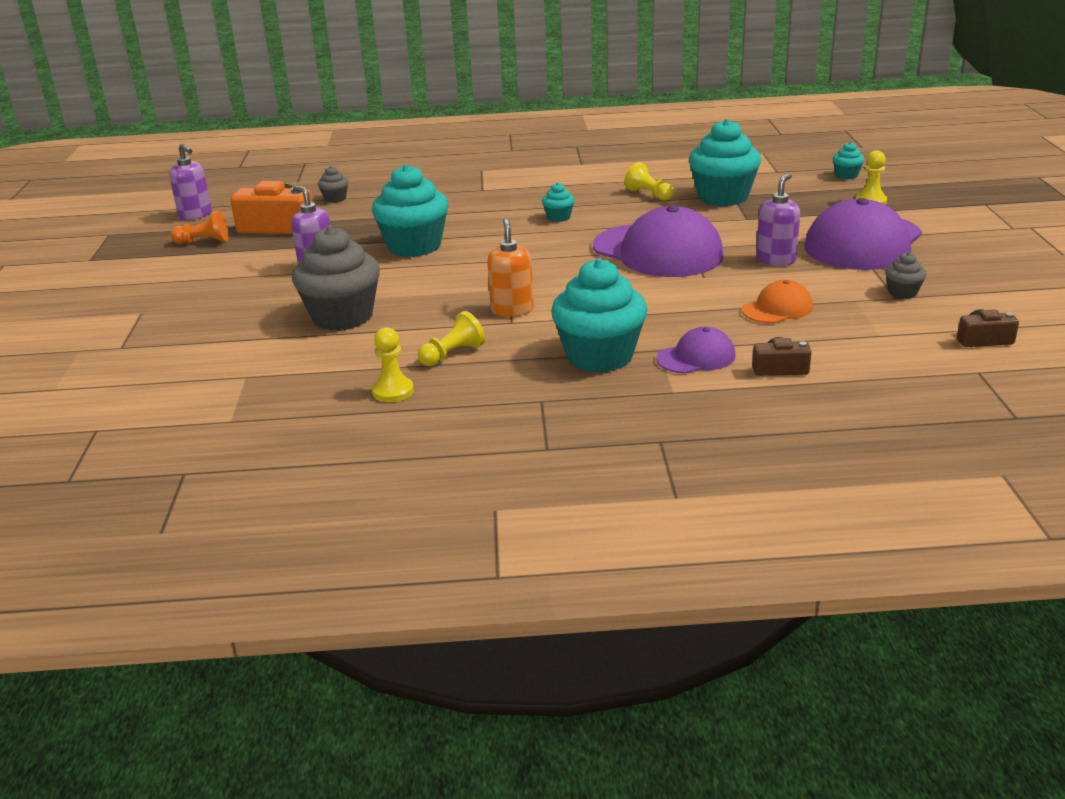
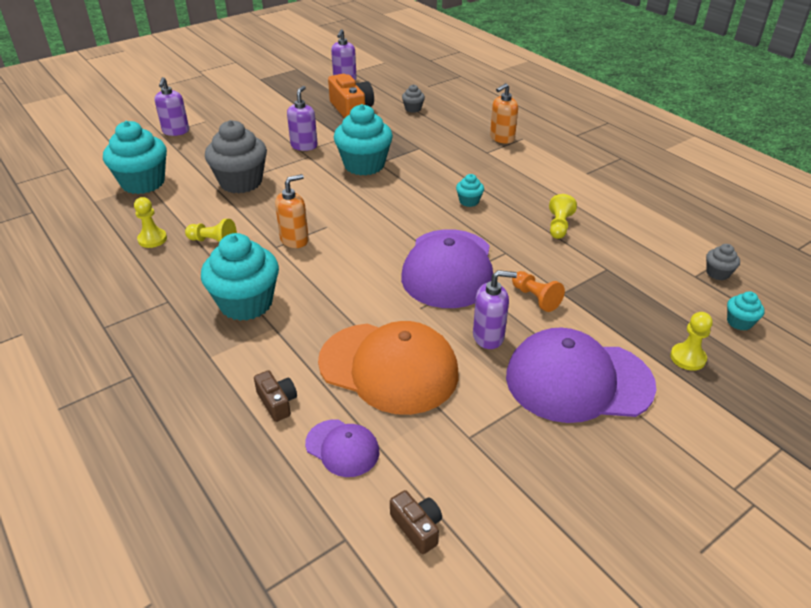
camera: 55 degrees right, 10 degrees up
(134, 336) = (176, 131): none -> purple soap dispenser
(204, 242) = (310, 97): orange pawn -> orange pawn (535, 298)
(467, 177) = (502, 138): none -> orange soap dispenser
(696, 357) = (271, 350): purple cap -> purple cap (342, 448)
(723, 197) = (596, 265): turquoise cupcake -> turquoise cupcake (143, 183)
(777, 308) = (389, 367): orange cap -> orange cap, size x2.05
(902, 292) = (483, 439): grey cupcake -> grey cupcake (717, 273)

